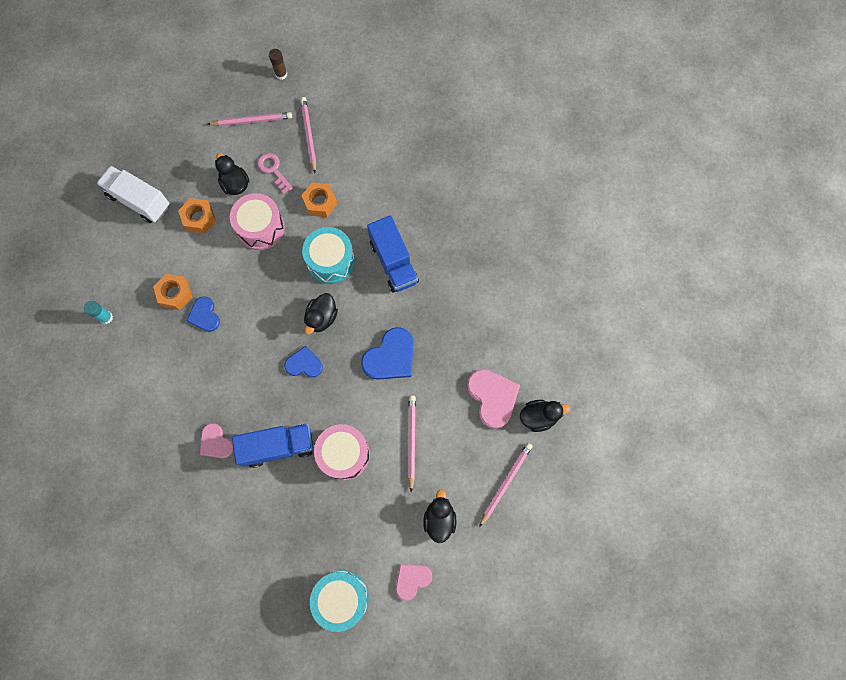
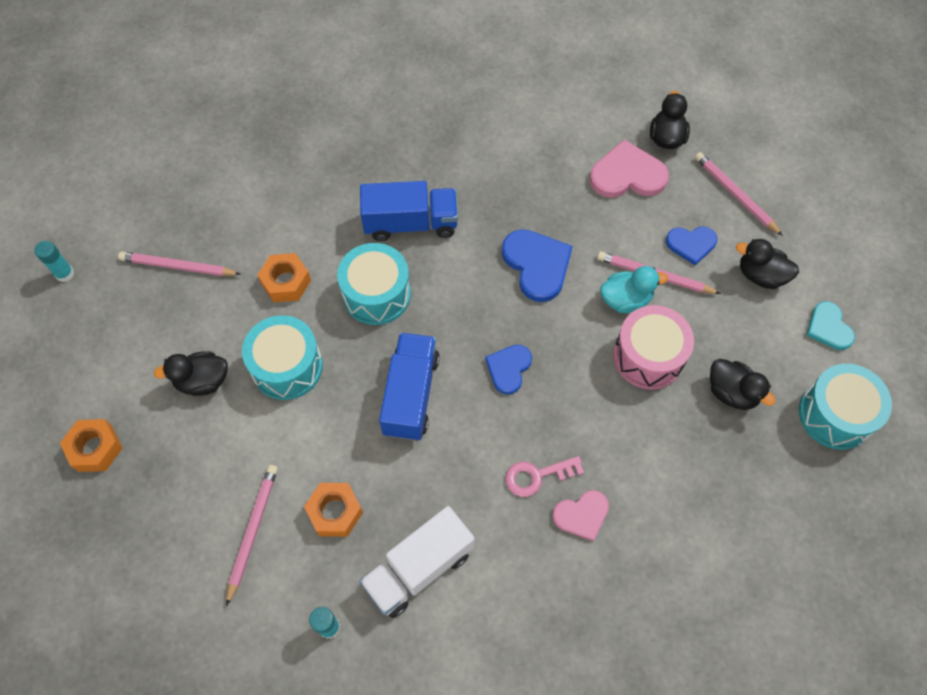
camera: 70 degrees left, 10 degrees down
(139, 201) = (158, 525): white truck -> white truck (419, 568)
(199, 218) = (231, 445): orange nut -> orange nut (95, 448)
(204, 315) = (386, 479): blue heart -> blue heart (691, 244)
(252, 121) = (115, 331): pink pencil -> pink pencil (252, 531)
(260, 228) = (287, 367): pink drum -> turquoise drum
(273, 170) = (207, 326): pink key -> pink key (537, 476)
(278, 446) = (613, 434): blue truck -> blue truck (411, 395)
(281, 74) = (64, 274): brown glue stick -> turquoise glue stick
(322, 318) = (452, 328): black duck -> black duck (731, 392)
(384, 426) = (625, 299): none -> turquoise duck
(412, 579) = (828, 328): pink heart -> turquoise heart

